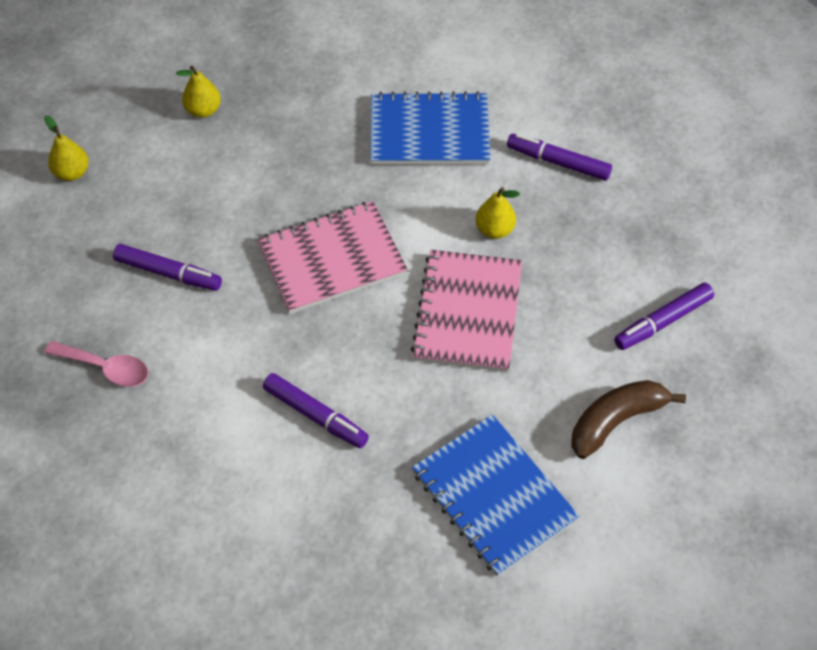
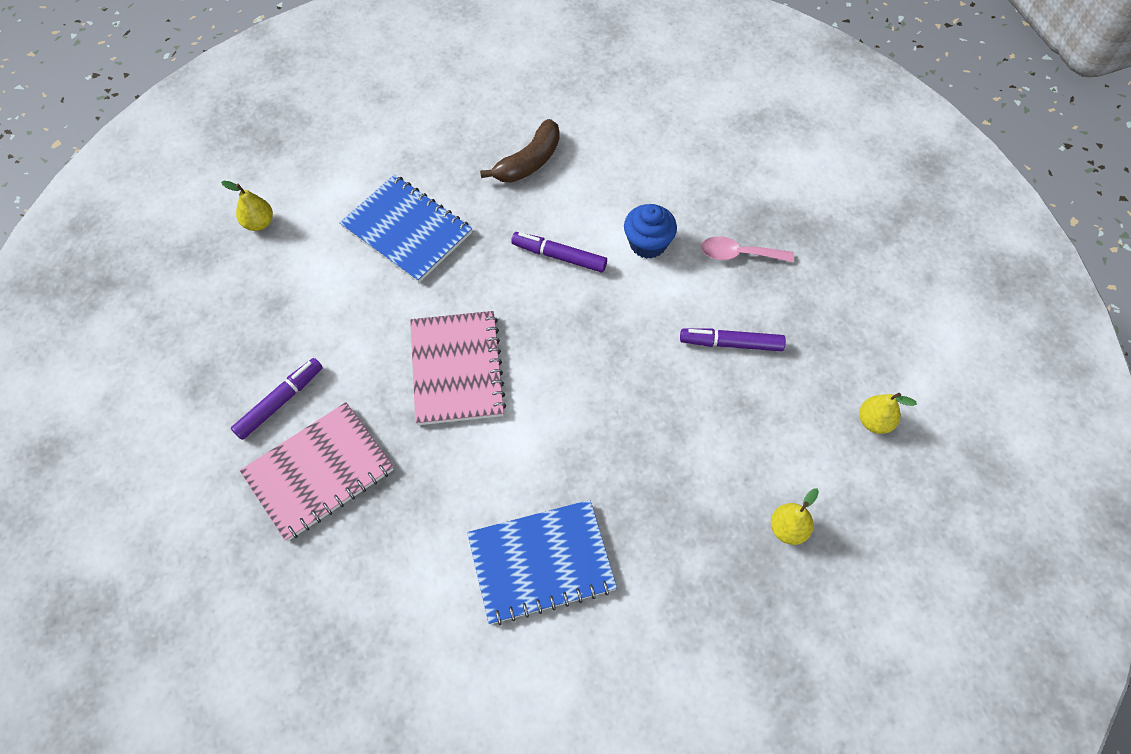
camera: 165 degrees right, 5 degrees up
(204, 406) = (648, 243): none -> blue cupcake
(332, 259) = (593, 391): pink notebook -> pink notebook (319, 472)
(494, 230) = (448, 459): yellow pear -> yellow pear (259, 223)
(558, 162) = (396, 557): purple marker -> none
(616, 421) = (317, 305): brown banana -> brown banana (528, 162)

